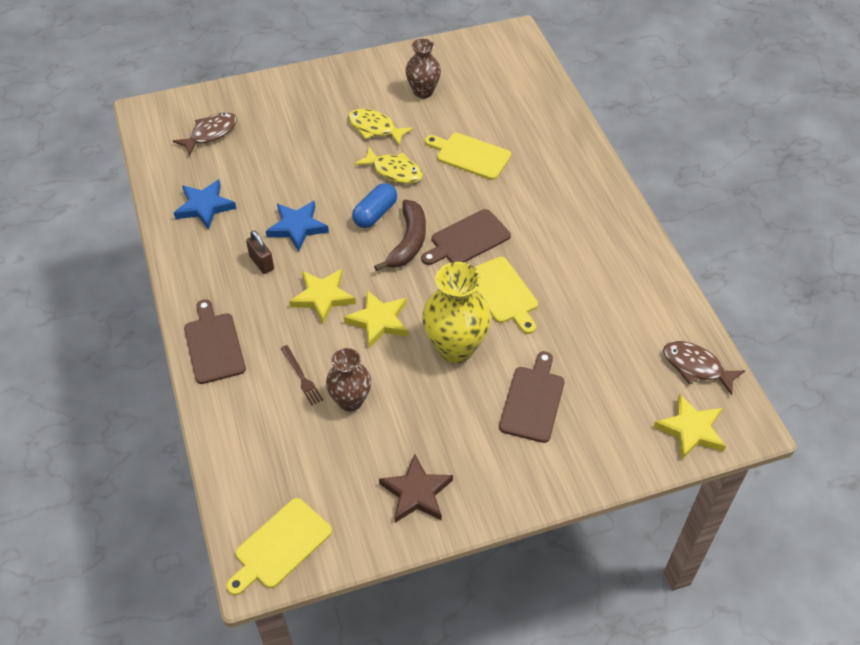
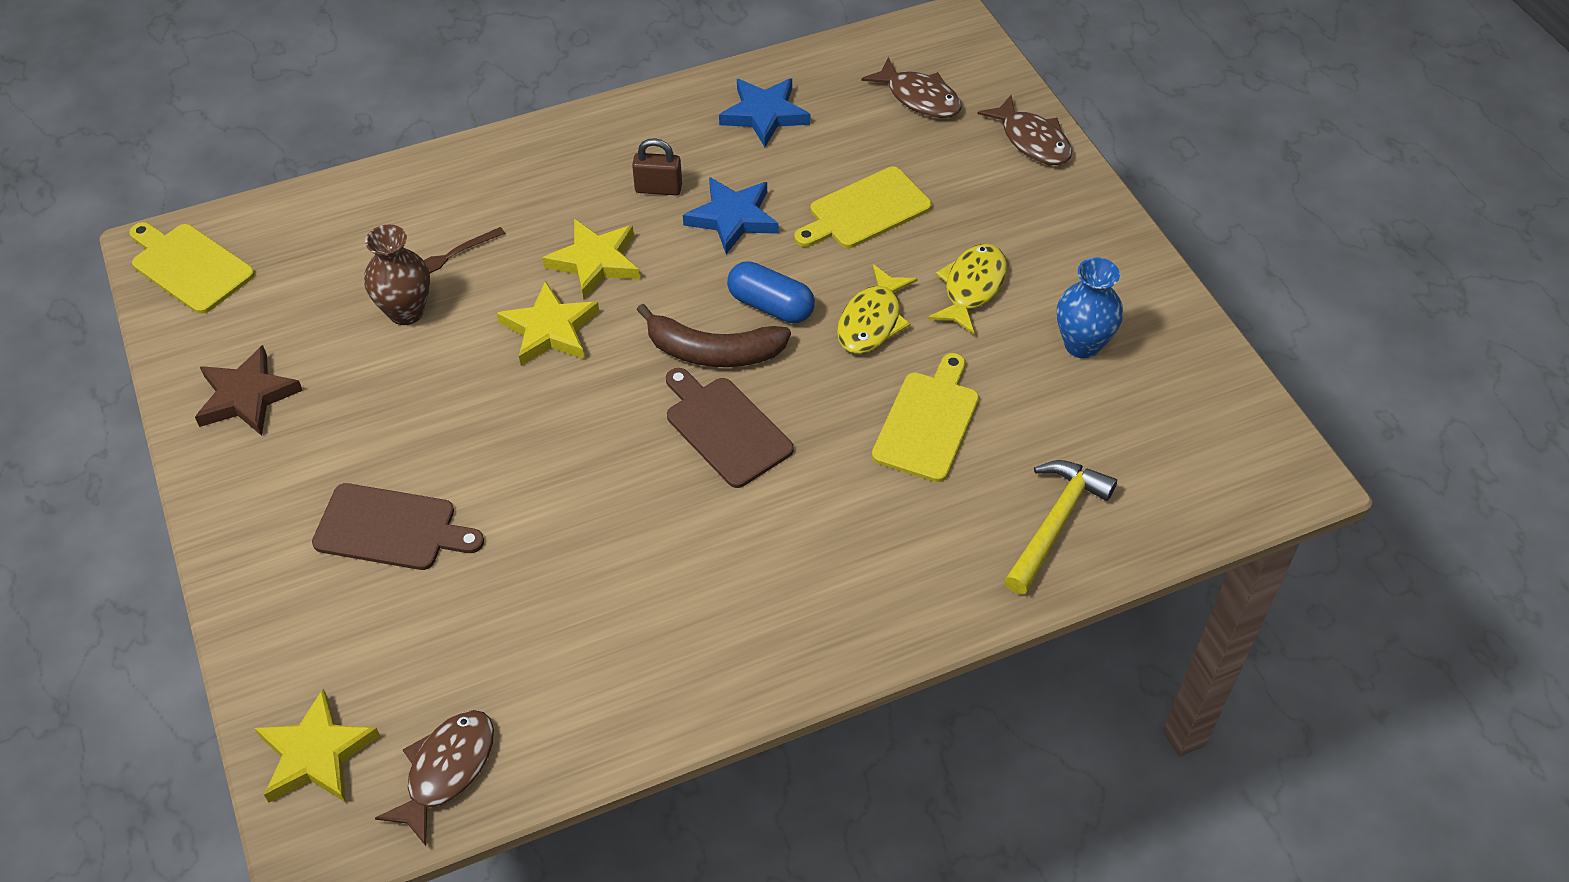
camera: 85 degrees right, 0 degrees up
(213, 345) = (508, 161): brown cutting board -> none
(261, 263) = (658, 188): brown padlock -> brown padlock turned 45 degrees clockwise
(262, 91) = (1032, 140): none -> brown fish
(423, 92) = (1082, 344): brown vase -> blue vase
(455, 348) = (497, 425): yellow vase -> none
(503, 293) = (609, 482): yellow cutting board -> yellow cutting board (865, 211)
(539, 116) = (1055, 523): none -> yellow hammer

